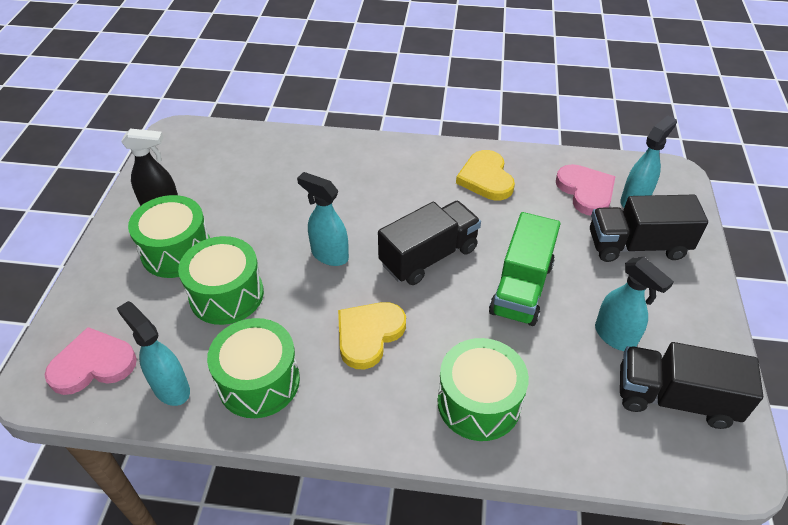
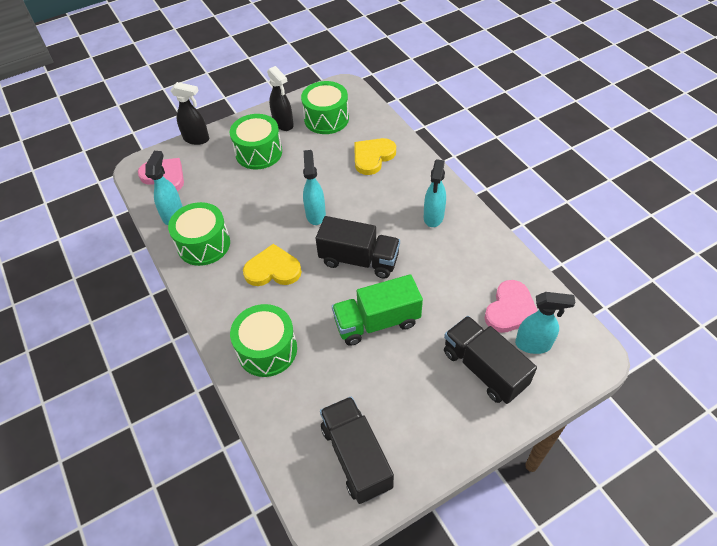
camera: 55 degrees right, 5 degrees up
(73, 296) = (197, 139): none -> black spray bottle
(226, 295) = (247, 192): green drum -> green drum (326, 119)
(486, 178) = (461, 247): yellow heart -> yellow heart (373, 157)
(615, 336) = (381, 396): turquoise spray bottle -> turquoise spray bottle (433, 217)

